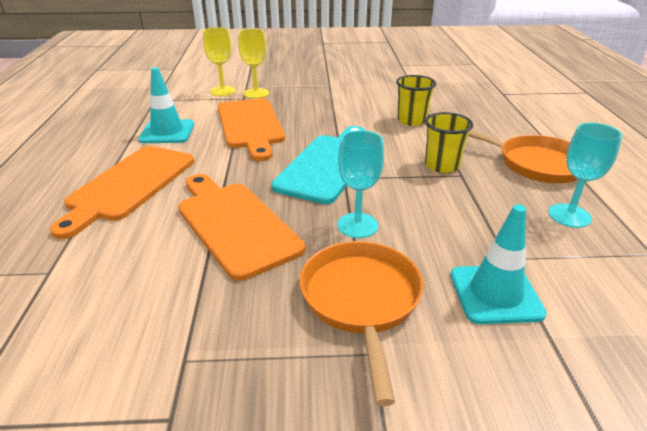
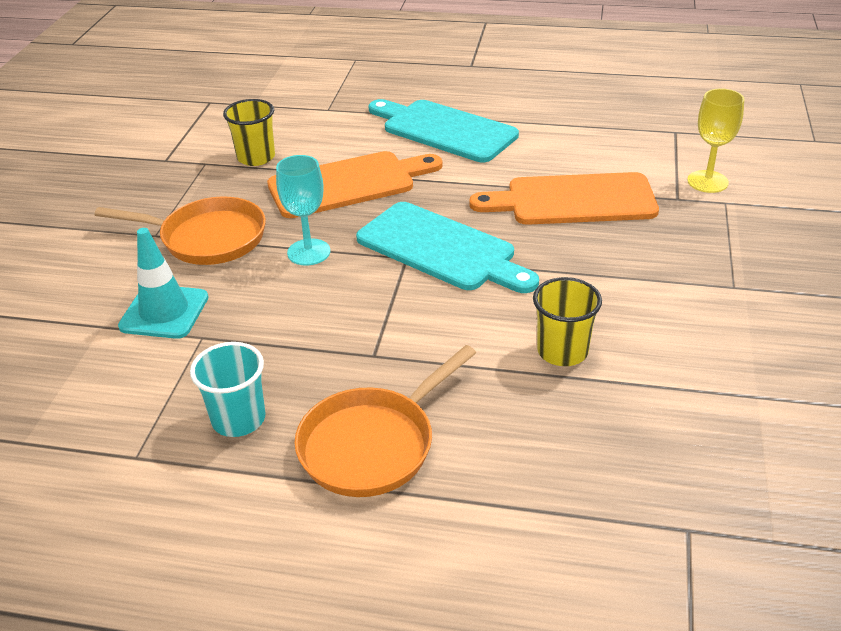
camera: 105 degrees right, 5 degrees up
(129, 185) = (444, 130): orange cutting board -> turquoise cutting board
(167, 132) = (565, 144): turquoise traffic cone -> none
(256, 93) = (697, 210): yellow goblet -> none
(442, 165) = (404, 344): yellow cup -> yellow cup (256, 157)
(569, 215) = (238, 419): turquoise goblet -> turquoise cup

